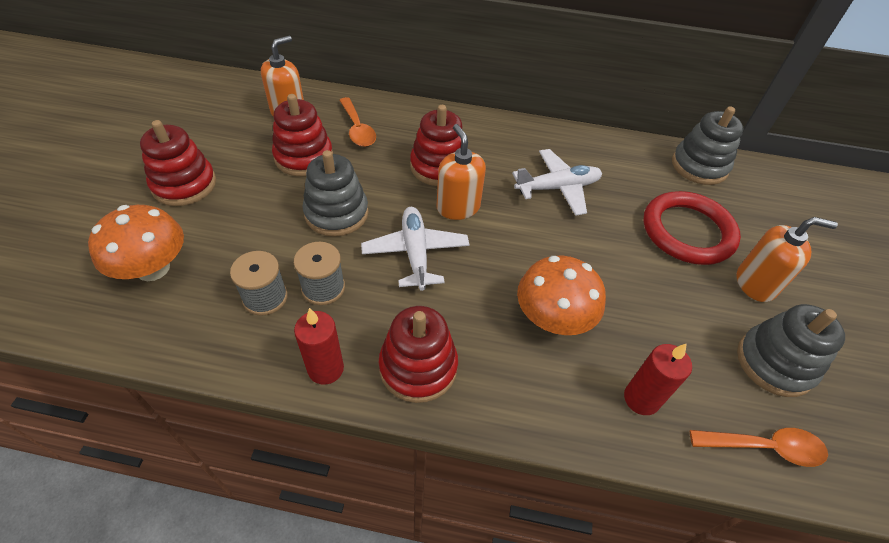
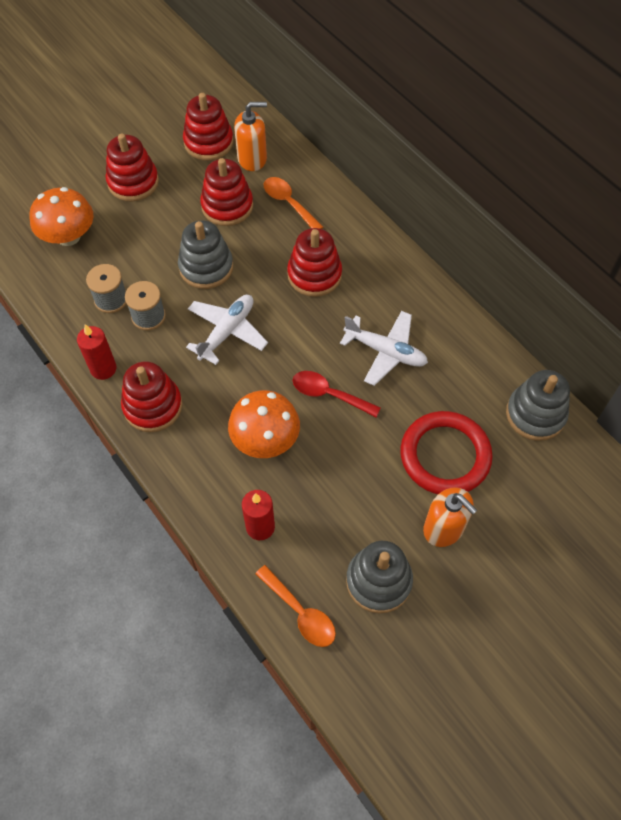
camera: 45 degrees right, 10 degrees up
(233, 120) = (208, 142): none -> red stacking toy
(357, 129) = (289, 203): orange spoon -> orange spoon turned 120 degrees clockwise
(458, 207) = (292, 317): orange soap dispenser -> none
(557, 246) = (329, 394): none -> red spoon

